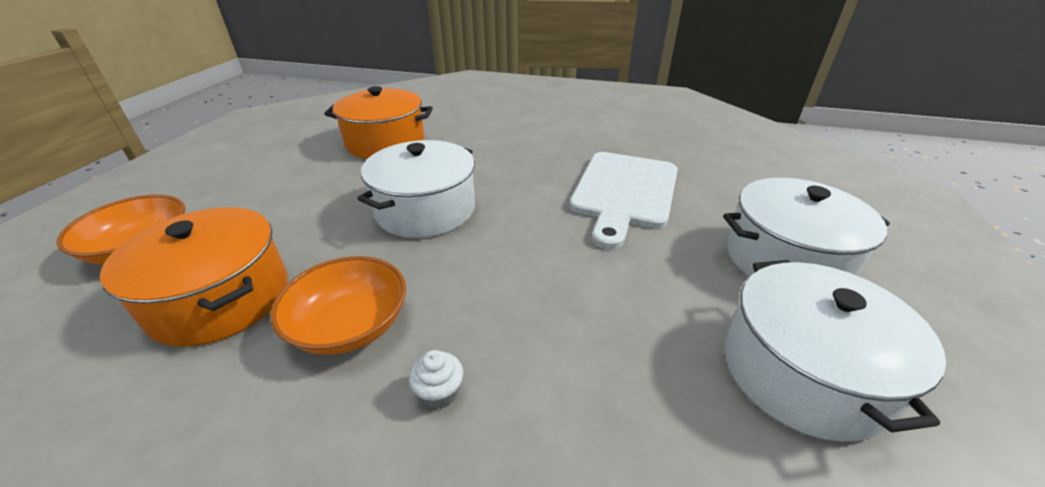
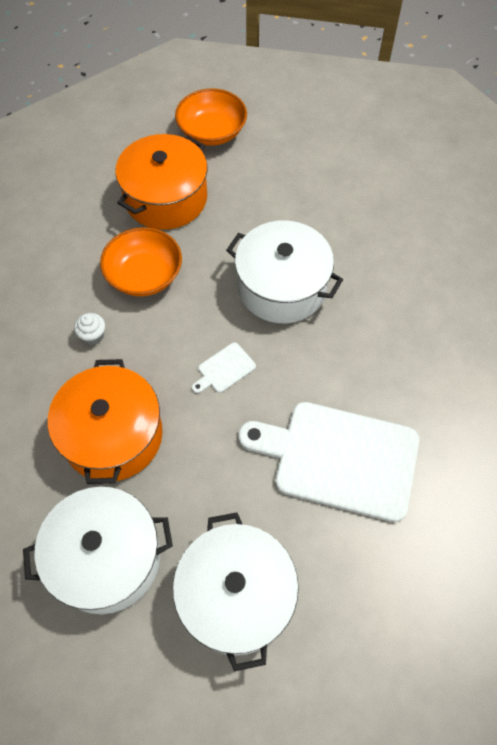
camera: 85 degrees right, 25 degrees up
(385, 142) = (406, 222): orange pot -> orange pot (112, 435)
(523, 255) = (224, 369): none -> white cutting board

